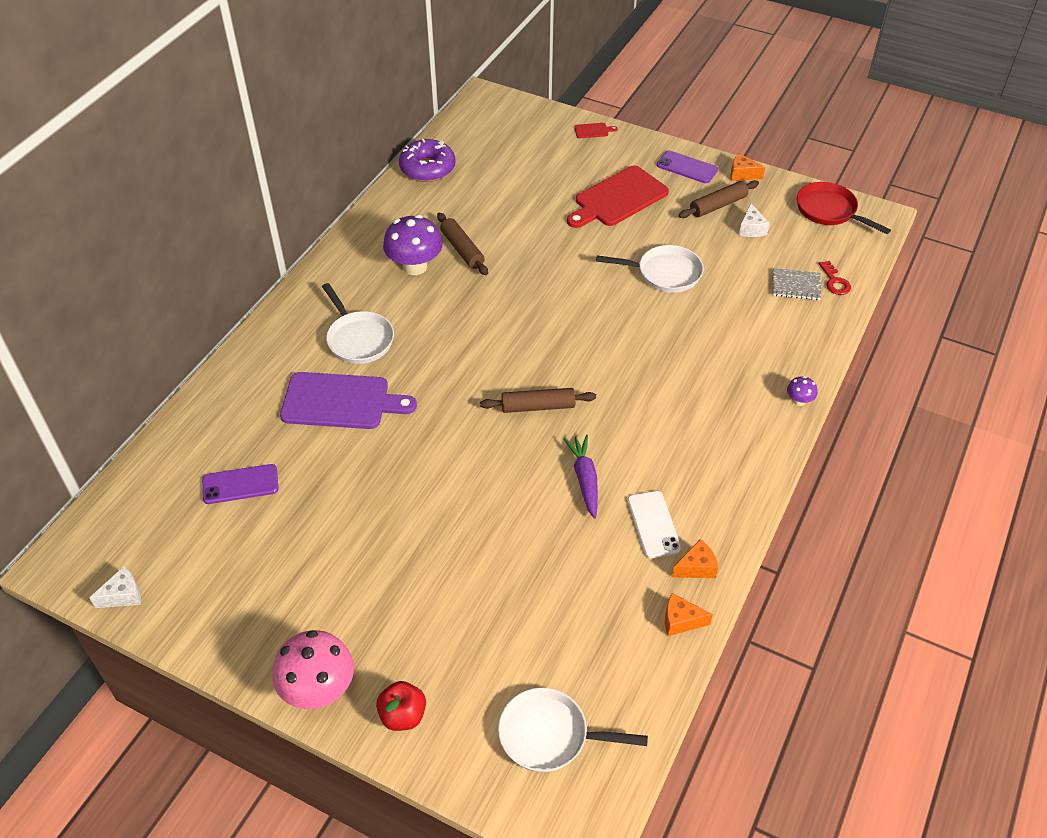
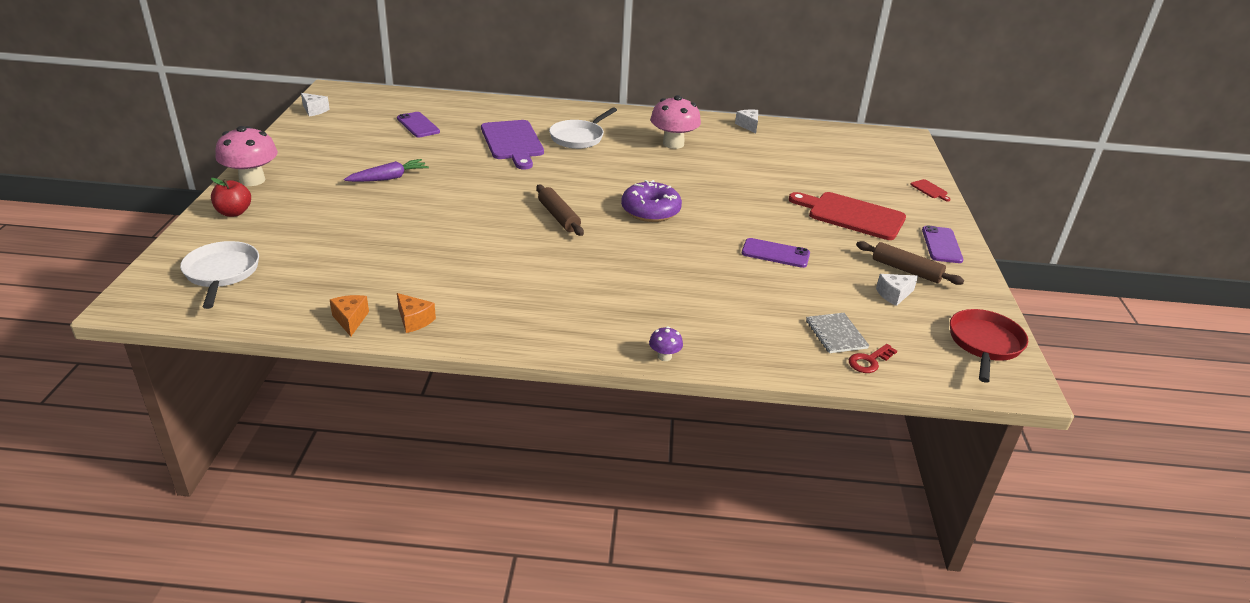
camera: 65 degrees right, 15 degrees down
(401, 194) = (748, 126): none -> white cheese
(415, 266) = (673, 144): purple mushroom -> pink mushroom
(427, 168) = (789, 130): purple donut -> purple donut (650, 211)
(462, 249) = (710, 158): brown rolling pin -> none
(584, 479) = (490, 250): purple carrot -> purple carrot (389, 178)
(653, 524) = (455, 291): white phone -> none
(664, 273) = (775, 253): white pan -> purple phone
(742, 174) = (972, 278): orange cheese -> none

